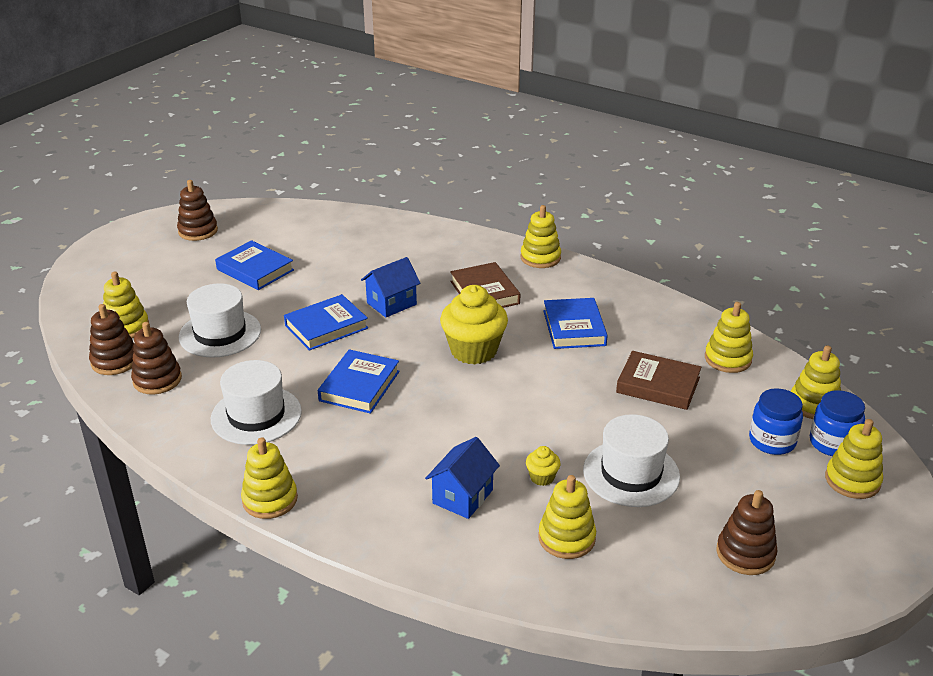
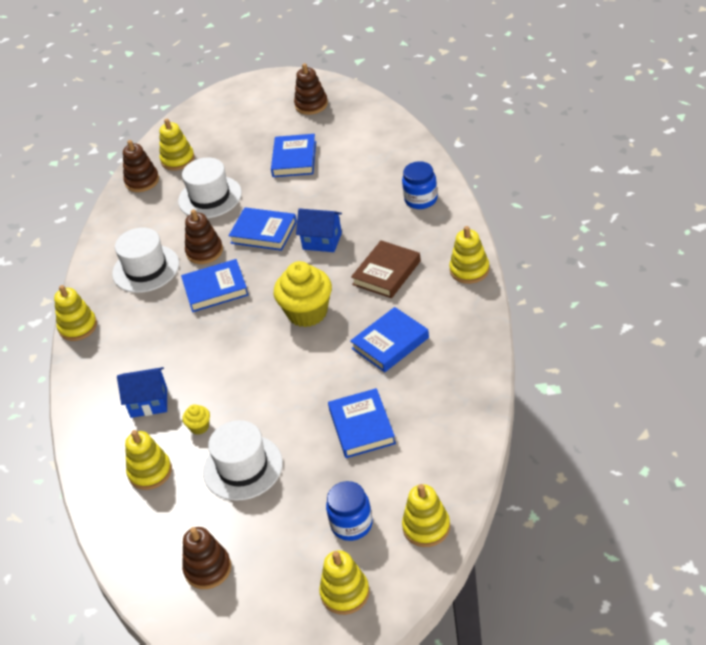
camera: 60 degrees right, 10 degrees up
(157, 380) = (141, 209): brown stacking toy -> brown stacking toy (204, 251)
(658, 385) = (362, 426): brown book -> blue book
(727, 359) = (439, 447): yellow stacking toy -> none
(832, 443) = (383, 561): blue jar -> blue jar (421, 199)

